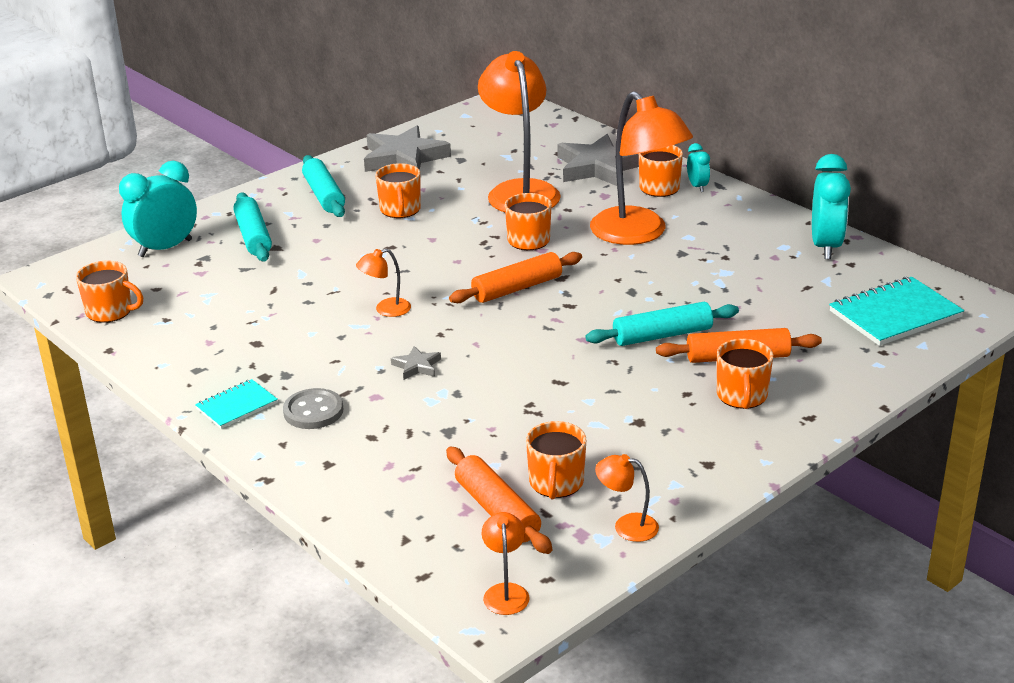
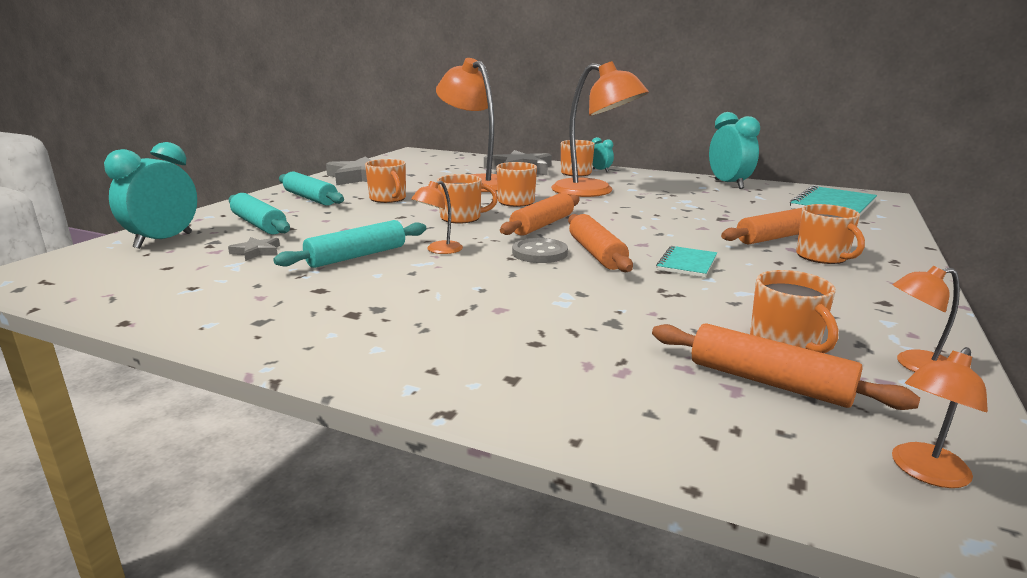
camera: 25 degrees left, 10 degrees down
(110, 312) = (113, 291): orange mug -> orange mug (462, 218)
(236, 406) = (338, 345): turquoise notebook -> turquoise notebook (687, 263)
(313, 411) = (441, 333): grey button -> grey button (539, 253)
(417, 366) = (515, 281): grey star -> grey star (257, 252)
(505, 592) = (925, 472): orange lamp -> orange lamp turned 105 degrees counterclockwise
(524, 344) = (596, 253): none -> orange rolling pin
(662, 335) = (699, 234): turquoise rolling pin -> turquoise rolling pin (356, 256)

